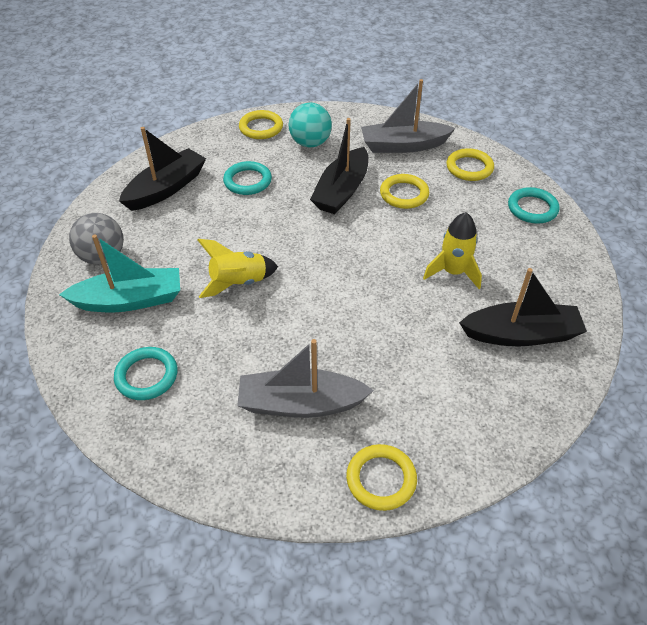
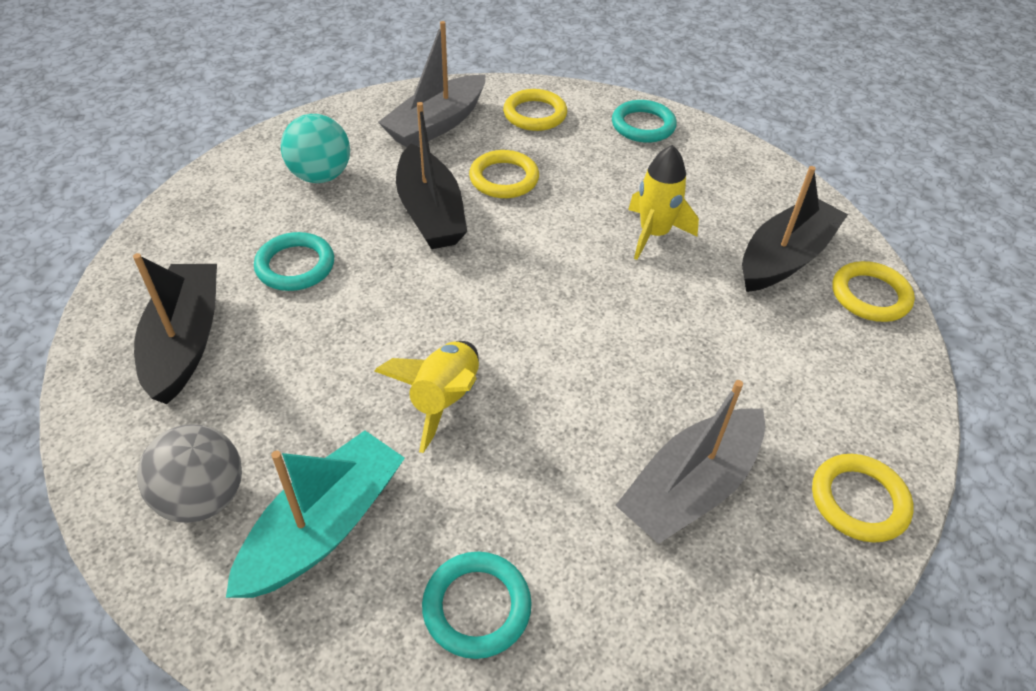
camera: 45 degrees left, 0 degrees up
(261, 128) = (229, 188): yellow ring -> yellow ring (870, 295)

